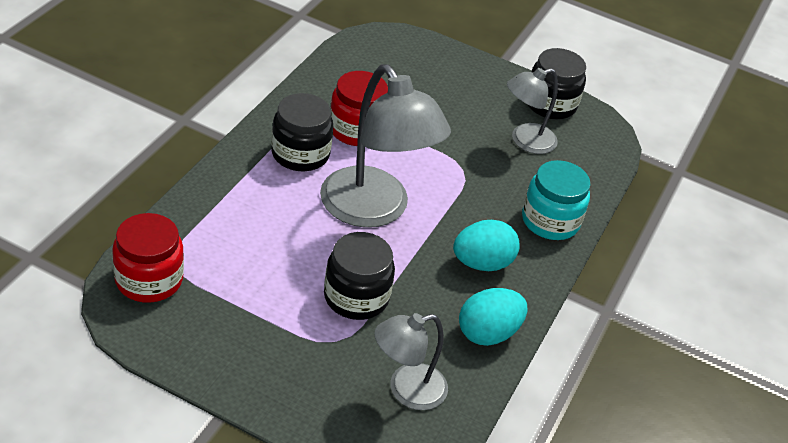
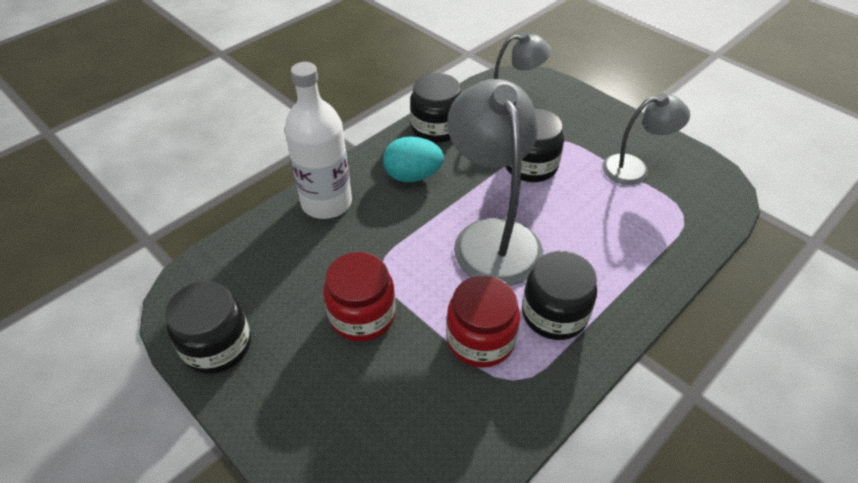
camera: 155 degrees left, 5 degrees up
(149, 280) = (704, 202): red jar -> red jar (362, 315)
(488, 333) = (436, 128): turquoise egg -> black jar
(525, 141) = (288, 294): grey lamp -> grey lamp (634, 168)
(550, 221) = (326, 203): turquoise jar -> white bottle

